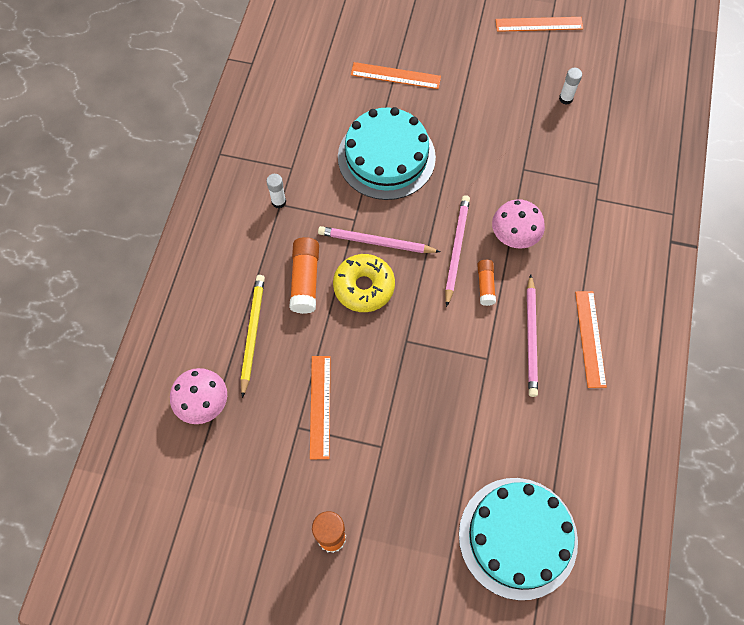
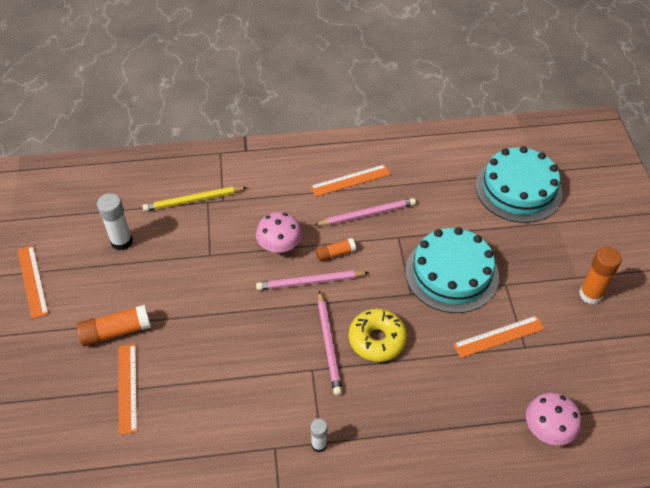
camera: 110 degrees left, 15 degrees down
(252, 333) = (464, 414): yellow pencil -> yellow pencil (193, 200)
(305, 280) = (392, 389): orange glue stick -> orange glue stick (116, 331)
(386, 157) = (232, 365): turquoise cake -> turquoise cake (451, 273)
(565, 98) = (121, 241): white glue stick -> white glue stick, size x1.65

